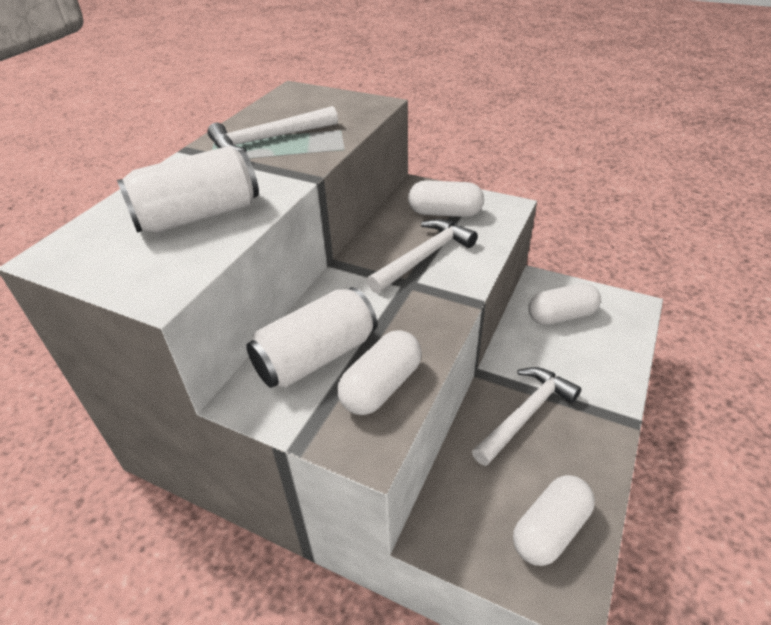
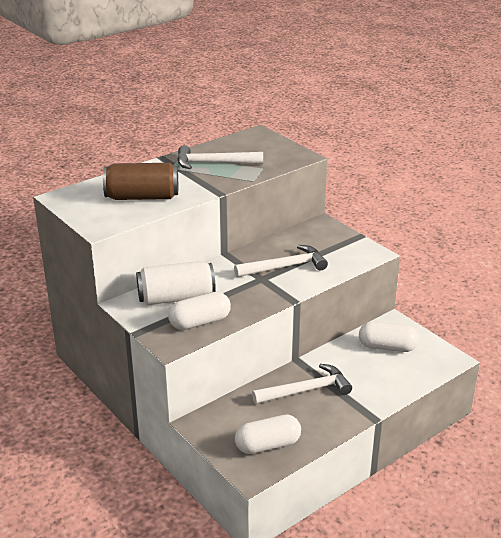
camera: 25 degrees right, 10 degrees down
(198, 215) = (142, 197): white can -> brown can
(445, 213) = (324, 245): white capsule -> none

